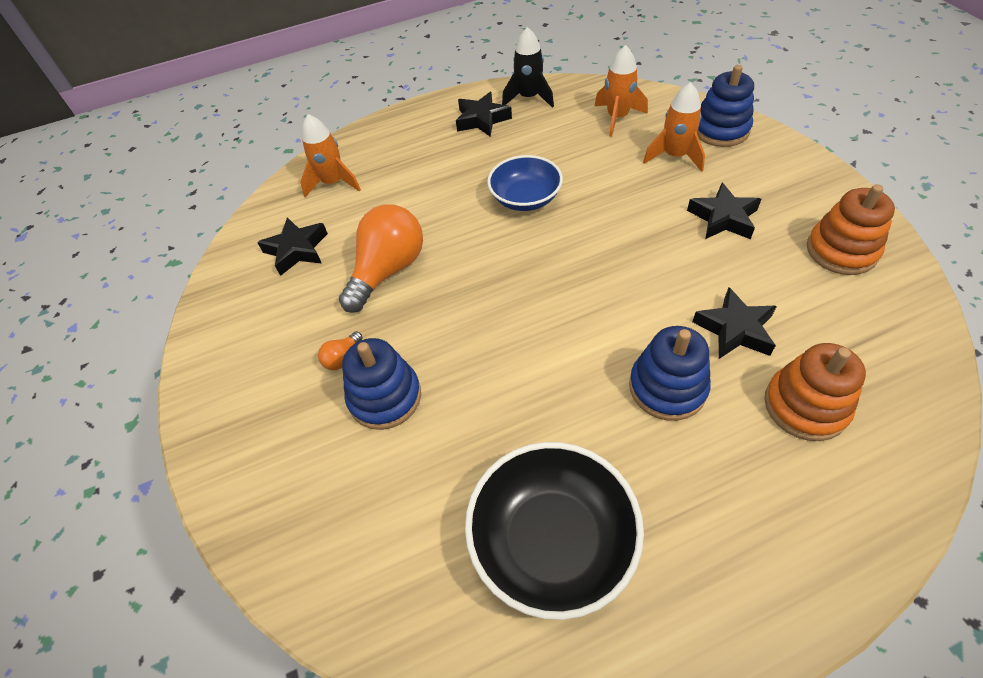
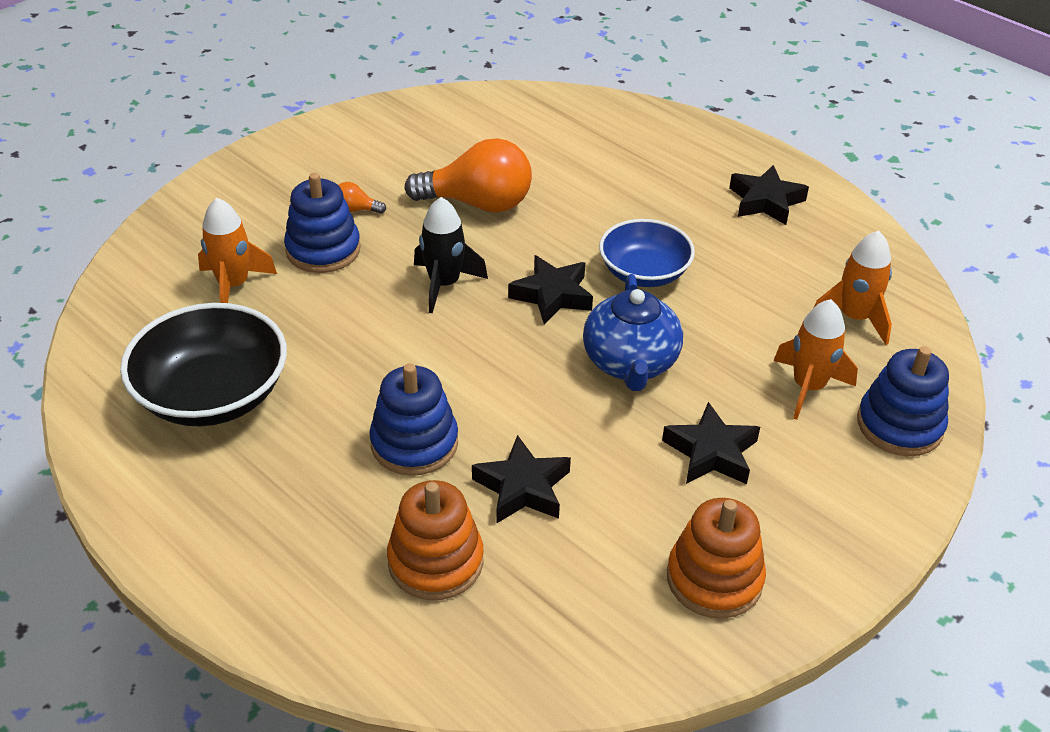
camera: 60 degrees right, 10 degrees down
(297, 250) = (474, 136): black star -> black star (552, 295)
(333, 183) = (583, 126): orange rocket -> orange rocket (234, 285)
(529, 98) = (839, 229): black rocket -> black rocket (444, 284)
(620, 233) = (630, 363): none -> blue teapot

